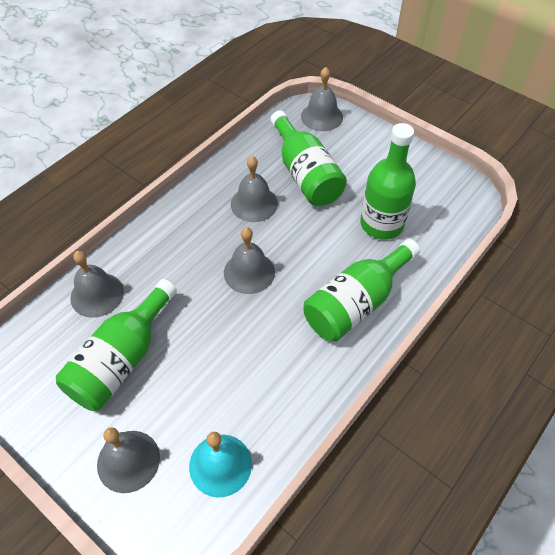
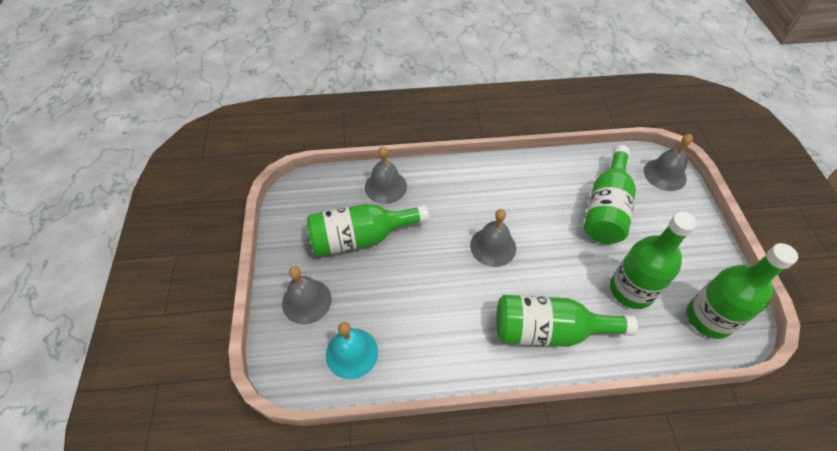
camera: 45 degrees right, 0 degrees up
(254, 203) = (544, 202): grey bell -> none
(446, 204) = (709, 318): none -> green bottle

